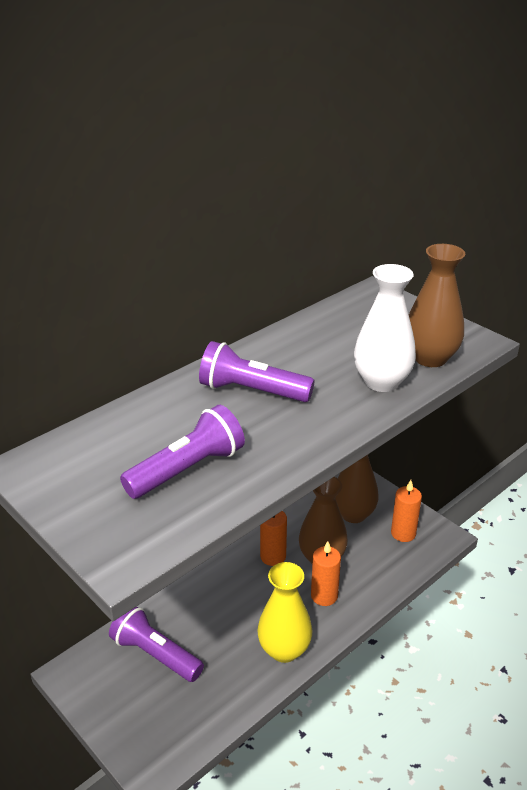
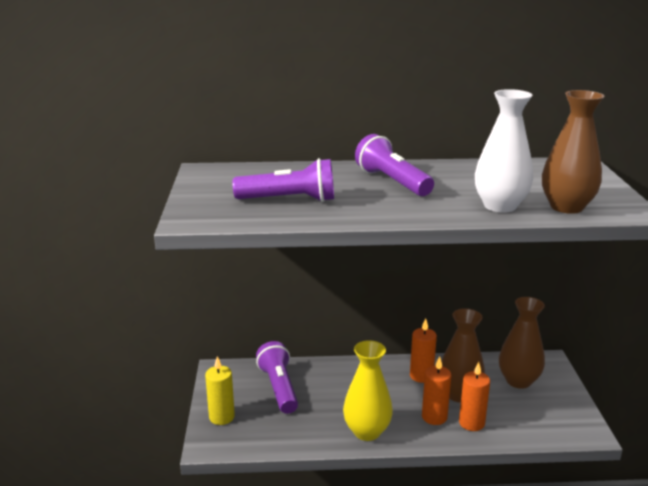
camera: 40 degrees right, 10 degrees down
(132, 729) = (221, 417): none -> yellow candle
(403, 533) = (549, 412): orange candle -> orange candle (471, 423)

